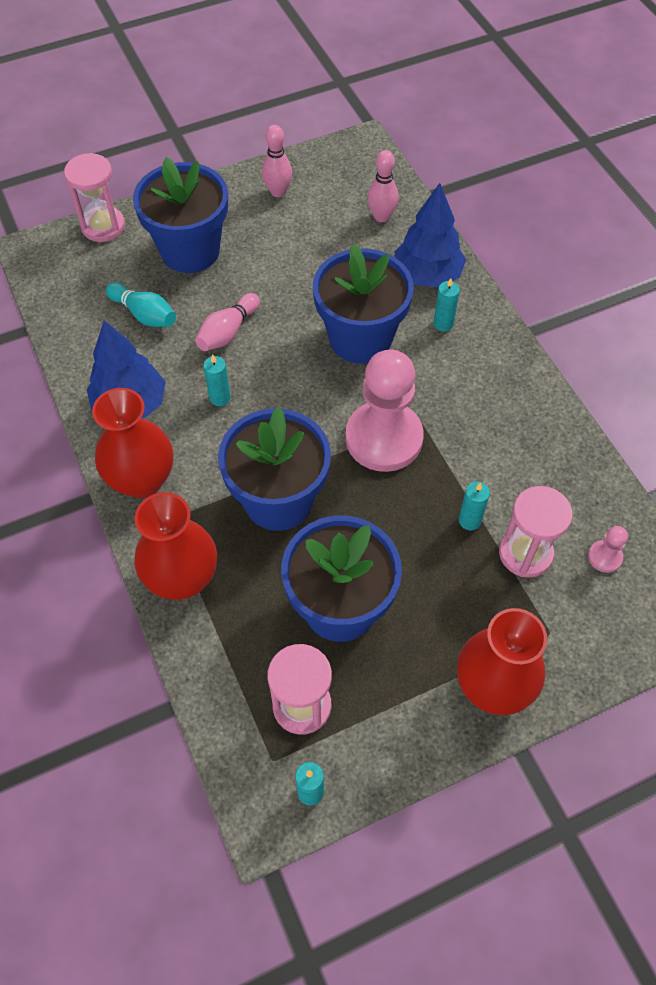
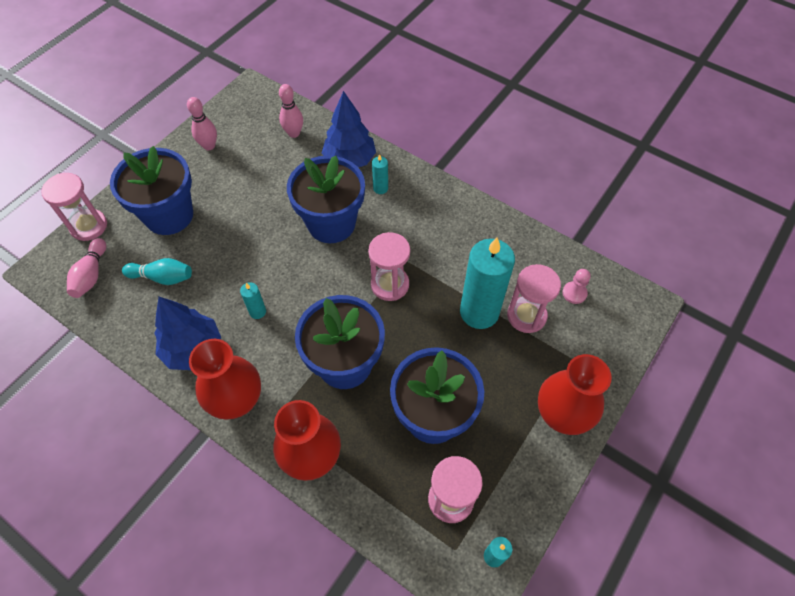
camera: 30 degrees left, 0 degrees up
(228, 332) = (234, 262): pink bowling pin -> pink bowling pin (91, 275)
(384, 438) = (390, 284): pink pawn -> pink hourglass
(469, 520) = (479, 312): turquoise candle -> turquoise candle, size x2.31

